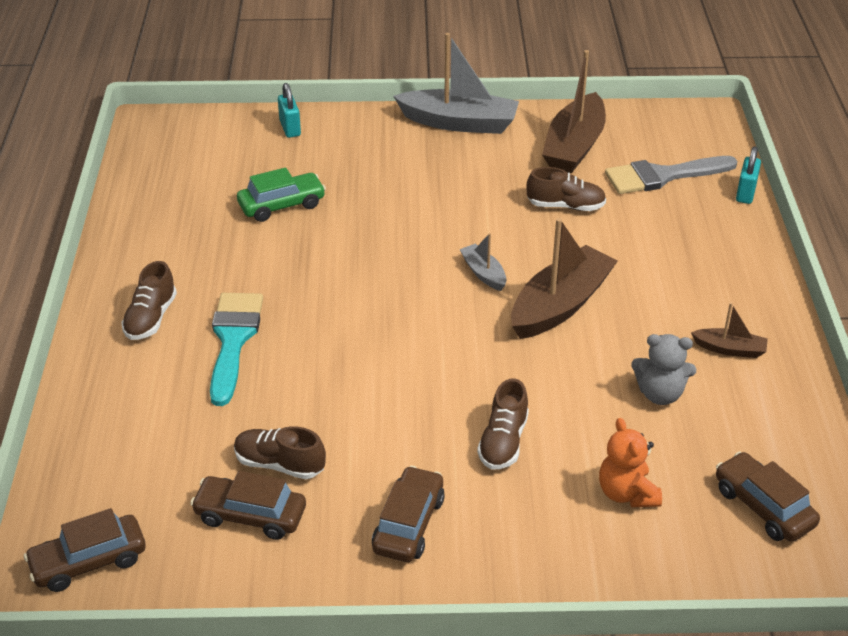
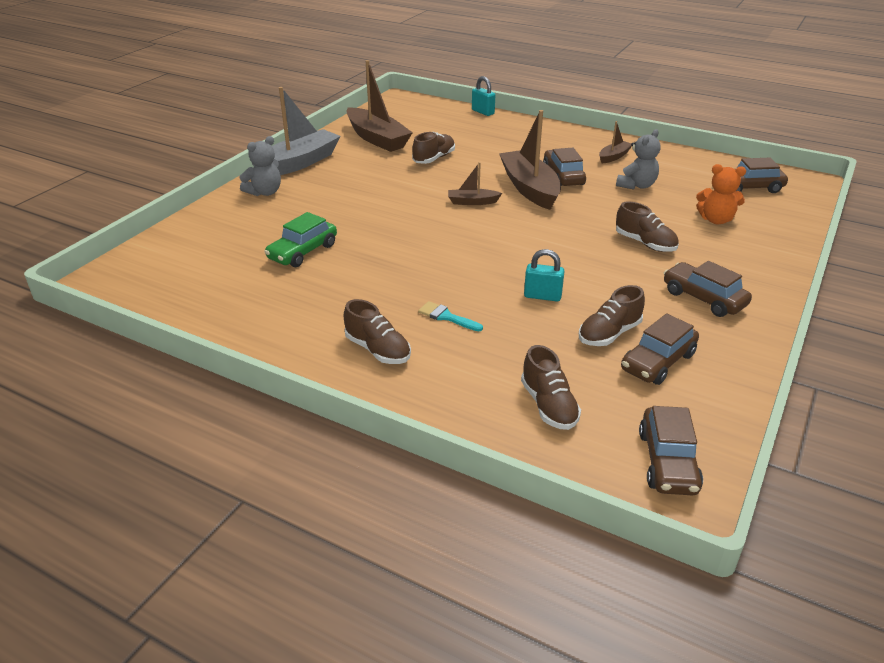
camera: 60 degrees left, 5 degrees down
(130, 456) = (548, 405): none -> brown shoe
(233, 340) = (446, 317): turquoise brush -> turquoise brush, size x0.49
(282, 205) = (303, 252): green car -> green car turned 150 degrees counterclockwise
(290, 128) = (209, 222): turquoise padlock -> turquoise padlock (542, 296)
(376, 131) = (265, 192): none -> grey teddy bear
(483, 273) = (472, 202): grey boat -> brown boat
(621, 322) = (563, 176): none -> brown car
(662, 176) = (439, 126): grey brush -> none

